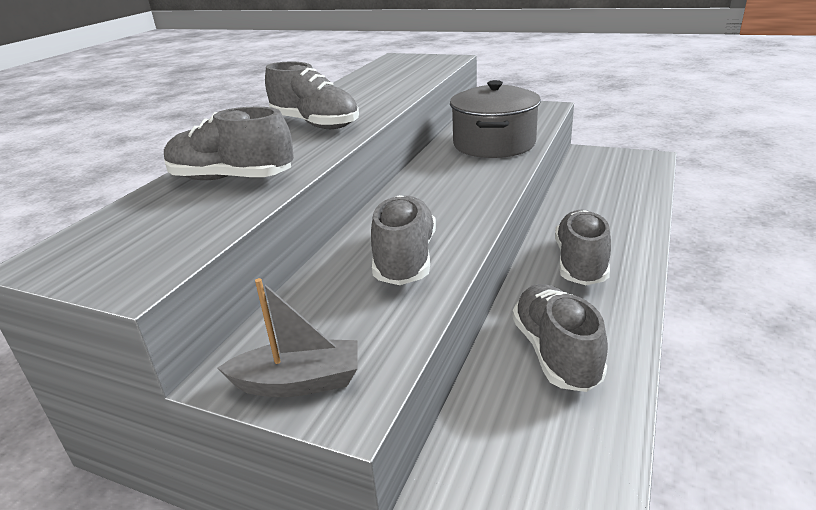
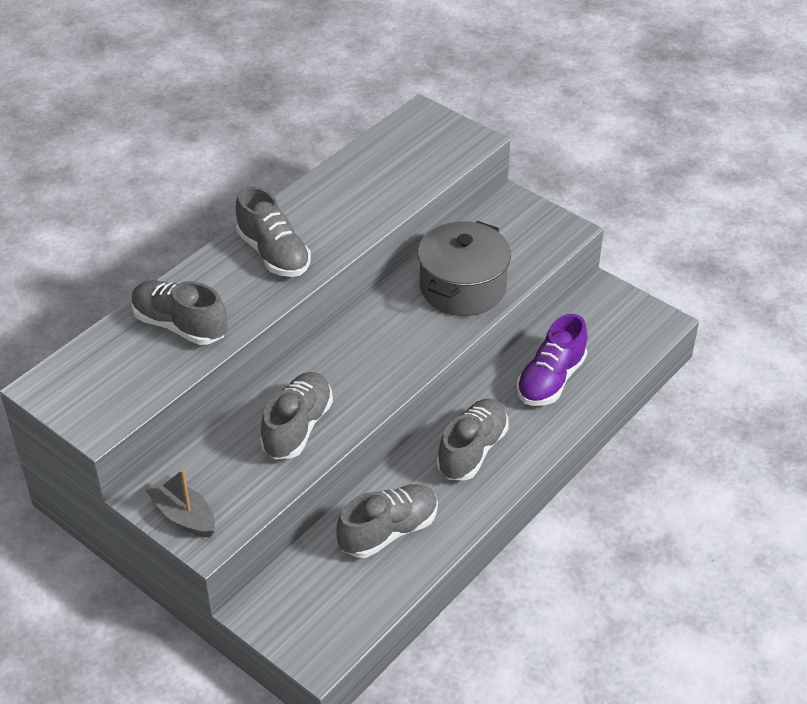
camera: 15 degrees right, 15 degrees up
(298, 382) = (184, 515): grey boat -> grey boat turned 150 degrees counterclockwise
(555, 353) = (388, 531): grey shoe -> grey shoe turned 45 degrees clockwise
(601, 204) = (550, 380): none -> purple shoe

